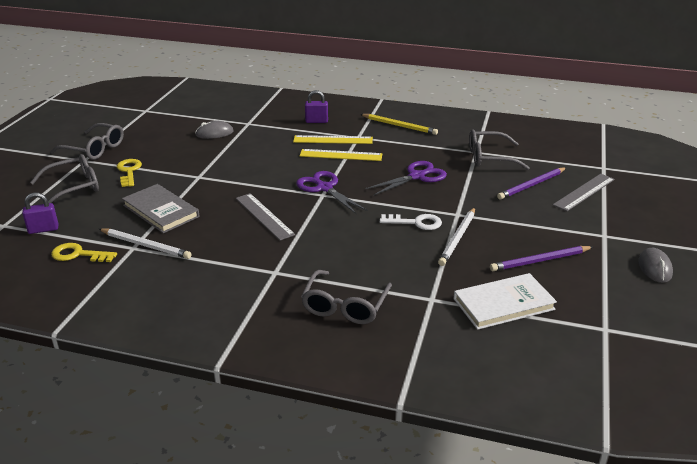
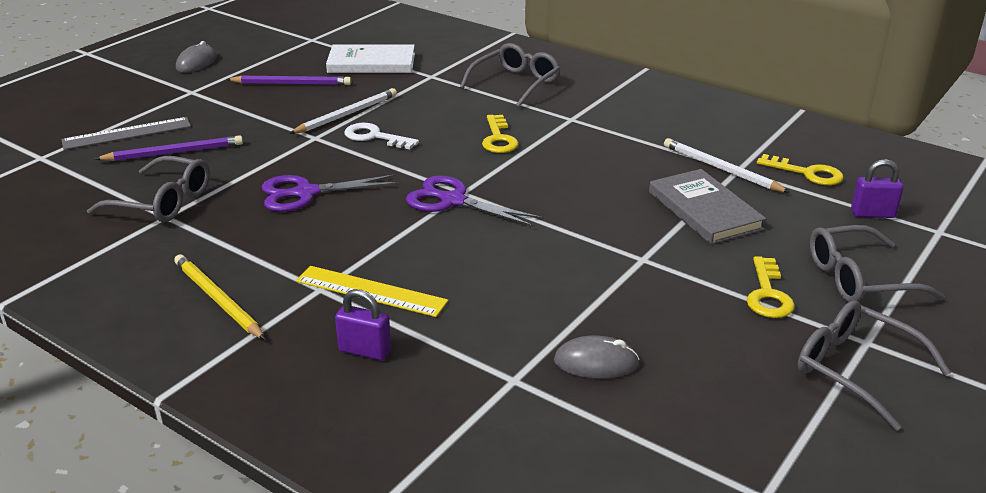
camera: 160 degrees left, 0 degrees up
(264, 216) = (559, 177): grey ruler -> none
(324, 188) = (453, 201): purple scissors -> purple scissors turned 135 degrees clockwise
(324, 239) = (498, 139): none -> yellow key
(341, 155) = (384, 254): yellow ruler -> none

